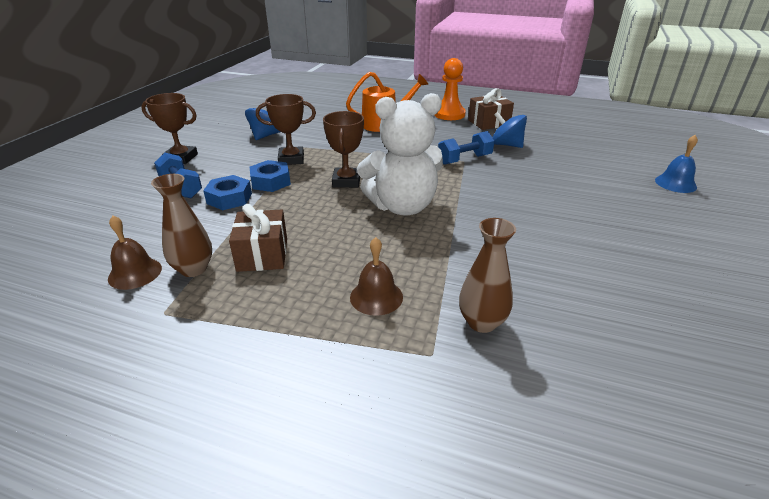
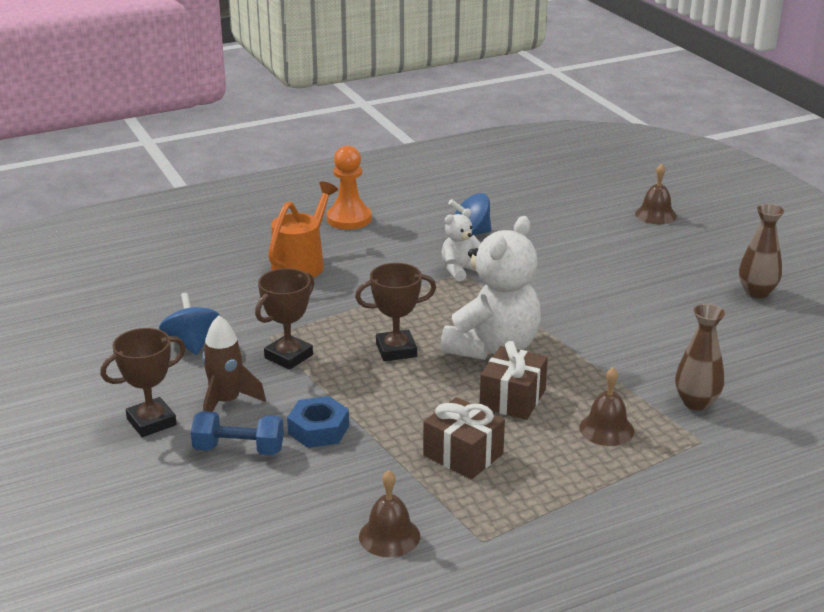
camera: 45 degrees left, 5 degrees down
(193, 269) = (432, 500): brown vase -> brown vase (757, 292)
(223, 165) = (226, 402): none -> brown rocket
(270, 182) = (322, 391): blue nut -> none
(346, 181) = (396, 350): brown trophy -> brown trophy turned 60 degrees counterclockwise
(464, 159) = (460, 270): blue dumbbell -> white teddy bear
(488, 123) = (408, 213): brown gift -> brown gift (512, 399)
(675, 183) = (655, 215): blue bell -> brown bell

